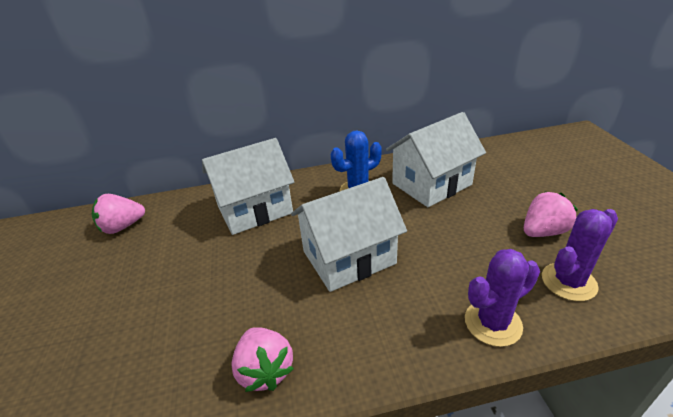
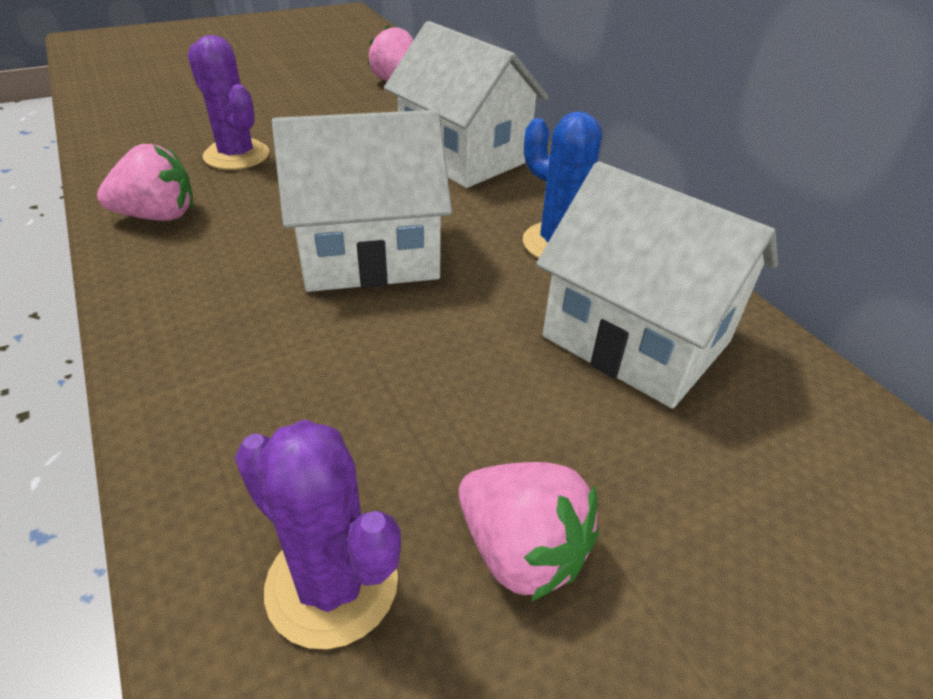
camera: 70 degrees right, 5 degrees up
(265, 370) = (158, 216): pink strawberry -> pink strawberry turned 150 degrees counterclockwise
(349, 257) = (369, 254): white house -> white house turned 60 degrees counterclockwise
(493, 323) = (213, 433): purple cactus -> purple cactus (236, 155)

